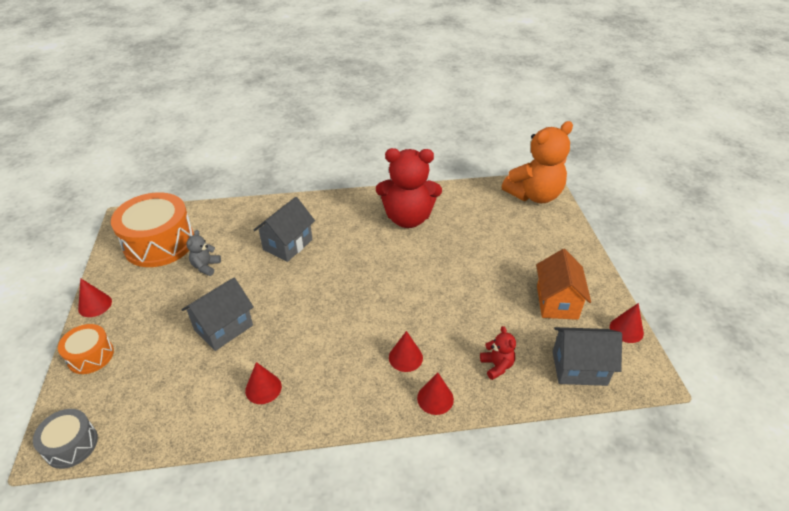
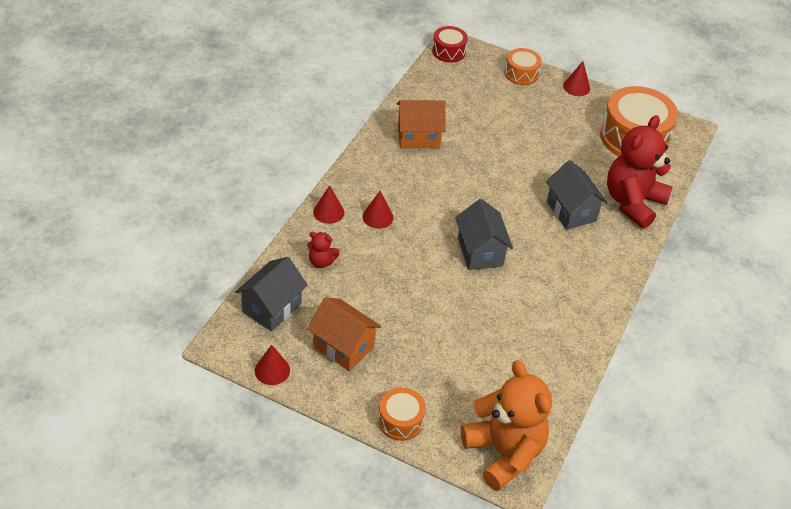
camera: 120 degrees right, 5 degrees up
(71, 445) = (448, 51): grey drum -> red drum
(206, 266) = (579, 153): grey teddy bear -> none
(224, 328) = (495, 139): grey house -> grey house (480, 252)
(263, 388) = (418, 137): red cone -> orange house
(408, 218) = (547, 314): red teddy bear -> red teddy bear (633, 203)
(534, 195) = (504, 453): orange teddy bear -> orange teddy bear turned 150 degrees clockwise
(572, 244) = (400, 421): none -> orange drum

